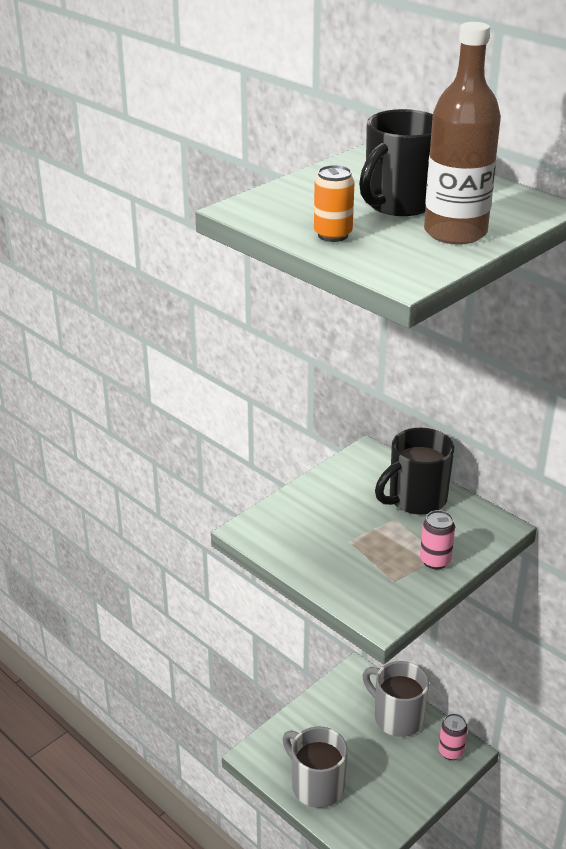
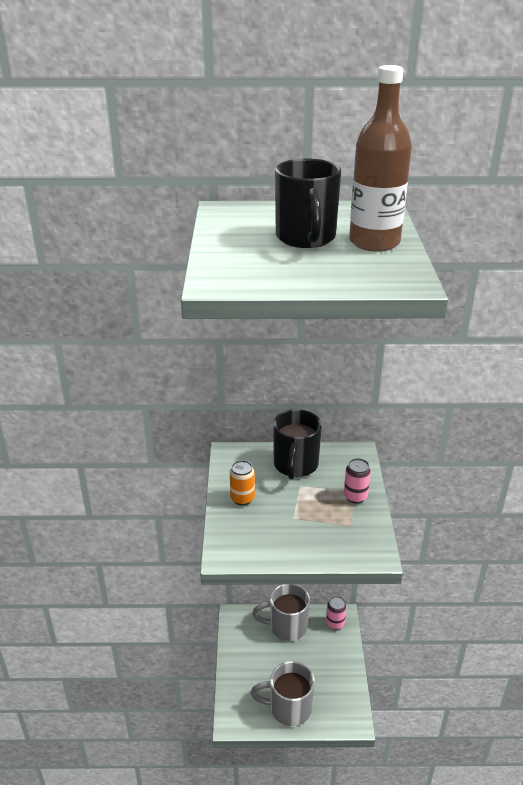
camera: 45 degrees left, 0 degrees up
(333, 235) = (312, 274): orange can -> orange can (242, 498)

